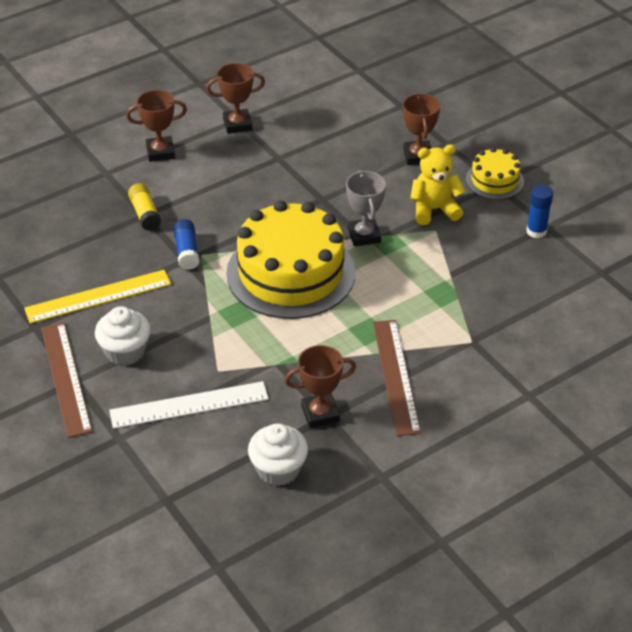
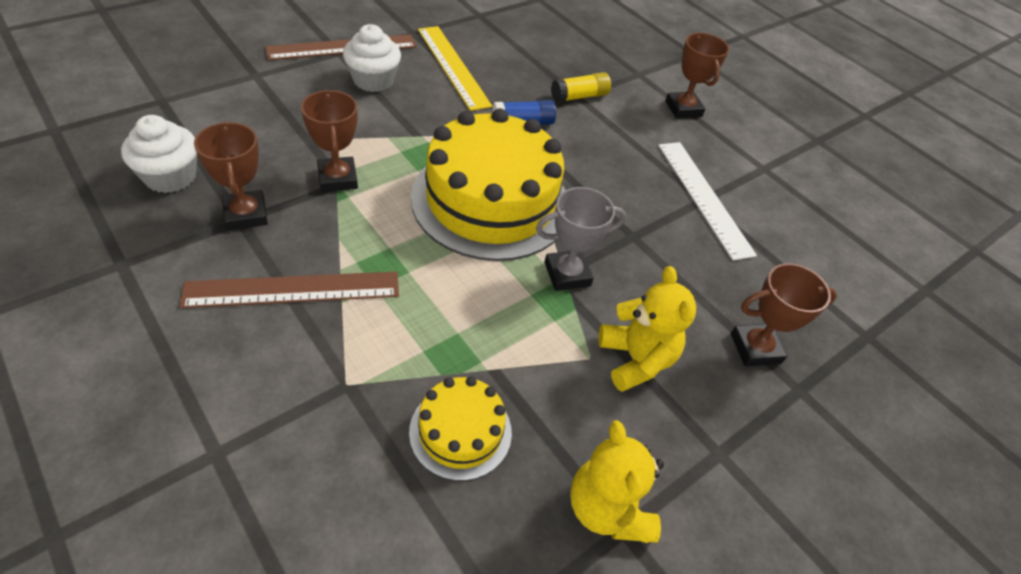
camera: 80 degrees right, 5 degrees up
(189, 405) = (287, 118): white ruler -> white ruler (703, 197)
(237, 124) = (754, 167): brown trophy -> brown trophy (337, 178)
(494, 180) = (727, 453): yellow cake -> yellow cake (460, 431)
(536, 231) = (607, 509): blue glue stick -> yellow teddy bear

